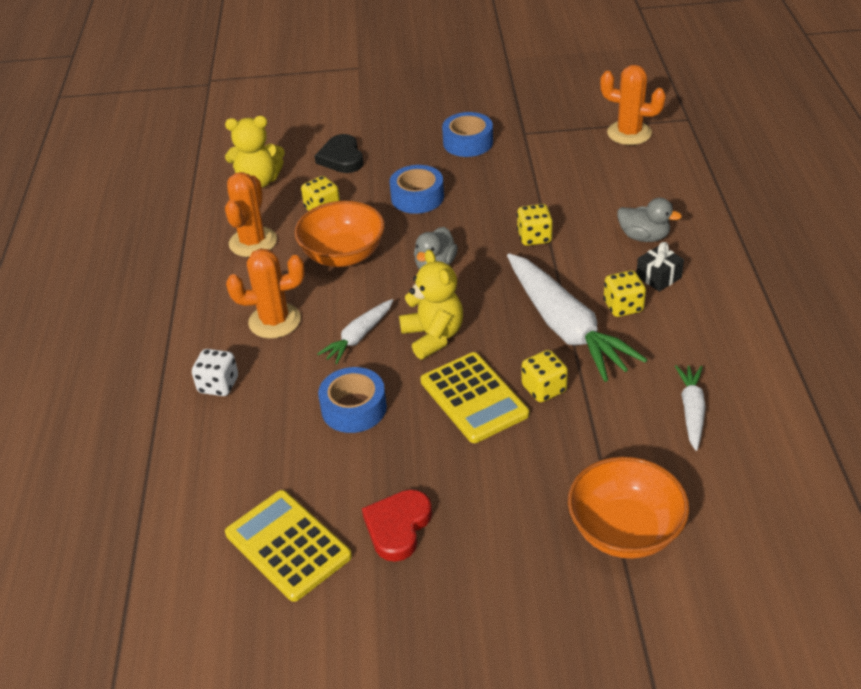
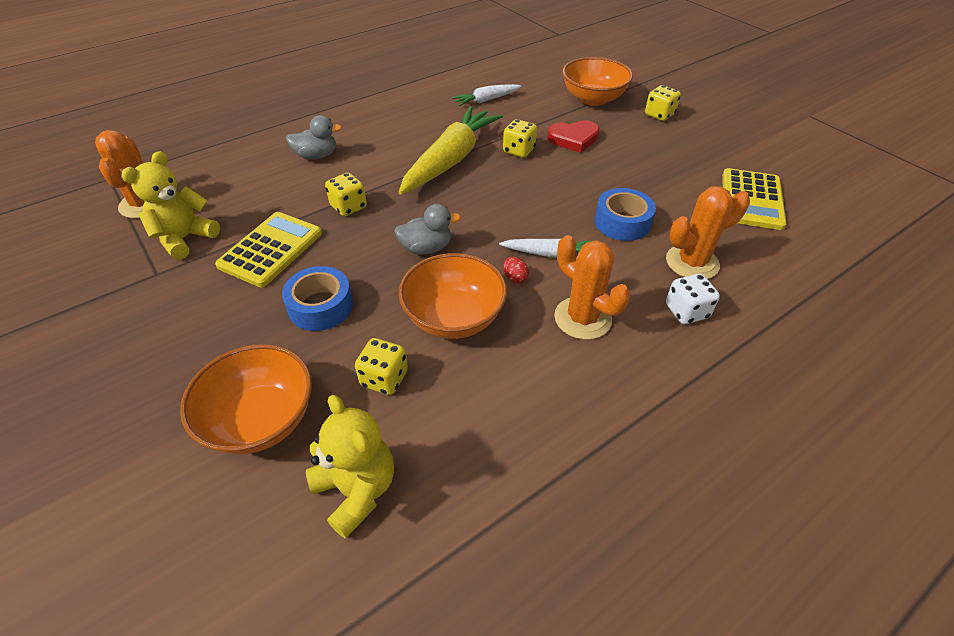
camera: 125 degrees left, 5 degrees up
(253, 242) = (485, 412): orange cactus -> orange cactus (692, 262)
(341, 158) = (261, 420): black heart -> orange bowl
(352, 303) = (515, 278): none -> red egg
(398, 527) = (684, 165): red heart -> red heart (573, 139)
(433, 336) = (514, 214): yellow teddy bear -> yellow teddy bear (185, 238)
(468, 142) = (189, 311): blue tape -> none
(473, 398) = (555, 174): yellow calculator -> yellow calculator (271, 249)
(565, 327) = (451, 160): white carrot -> yellow carrot
(623, 307) = (409, 144): yellow dice -> yellow dice (659, 115)
(644, 237) = (317, 156): grey duck -> grey duck turned 90 degrees clockwise
(658, 277) = (364, 138): black gift -> none

